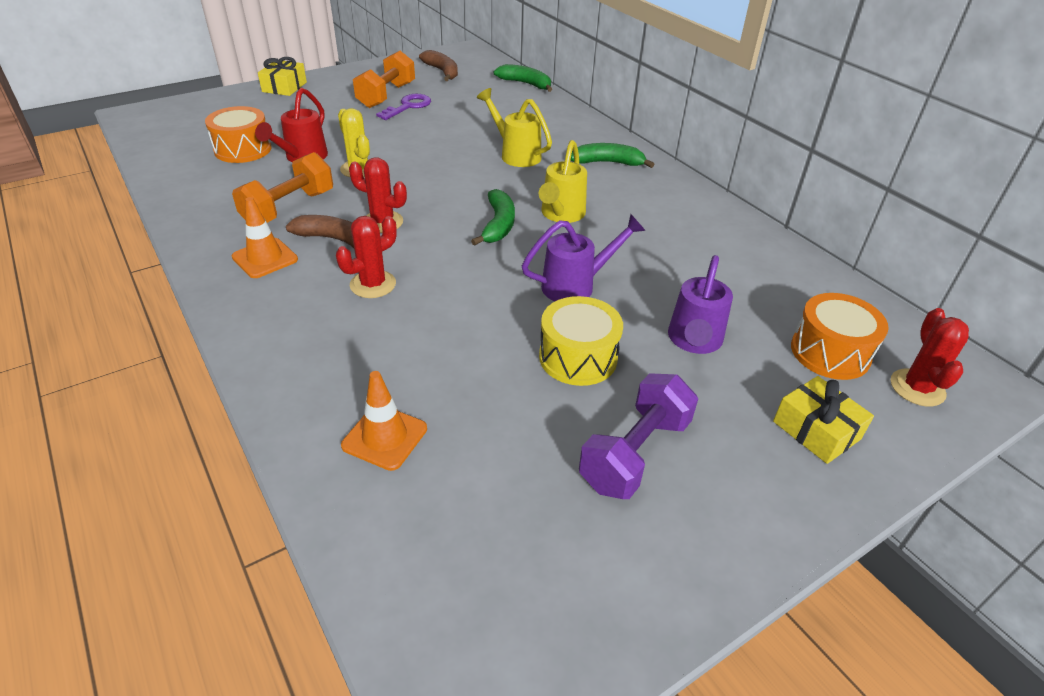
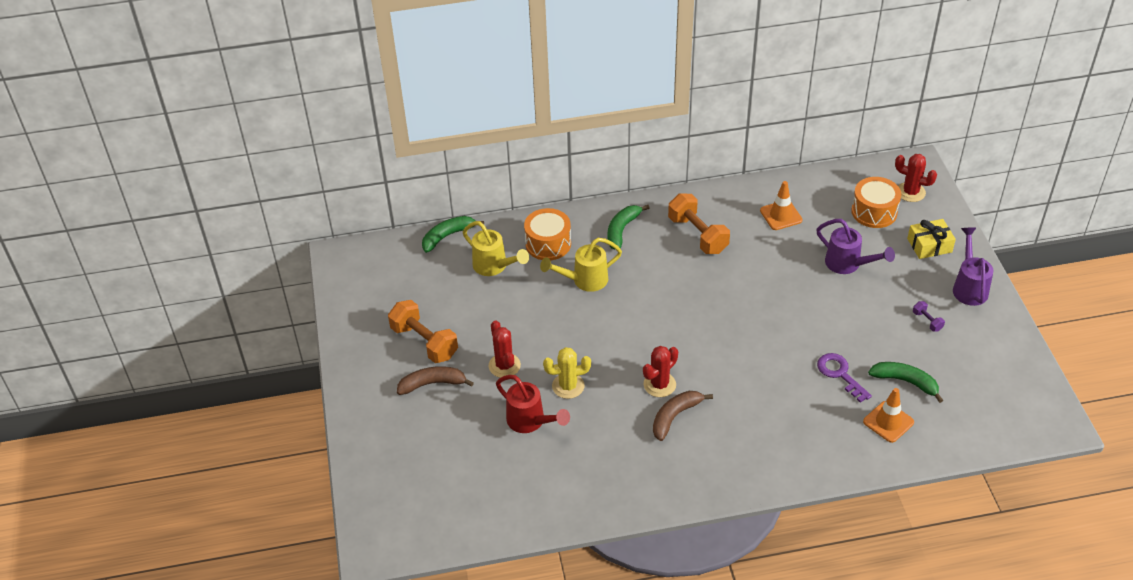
camera: 65 degrees left, 5 degrees up
(243, 149) = (495, 463): orange drum -> orange drum (548, 244)
(265, 258) = (685, 461): orange traffic cone -> orange traffic cone (781, 215)
(284, 87) = (362, 419): yellow gift -> none
(289, 208) = (616, 440): orange dumbbell -> orange dumbbell (697, 235)
(373, 284) = (740, 404): red cactus -> red cactus (504, 365)
(408, 106) = (457, 331): purple key -> purple key (840, 374)
(442, 72) = (387, 289): brown banana -> brown banana (433, 384)
(498, 225) = (689, 319): green banana -> green banana (906, 382)
(560, 215) = (688, 281): yellow watering can -> yellow watering can (494, 267)
(576, 285) = (776, 299): purple watering can -> purple watering can (969, 287)
(578, 357) = (846, 320): yellow drum -> none
(635, 454) = (927, 321): purple dumbbell -> purple dumbbell, size x0.45

